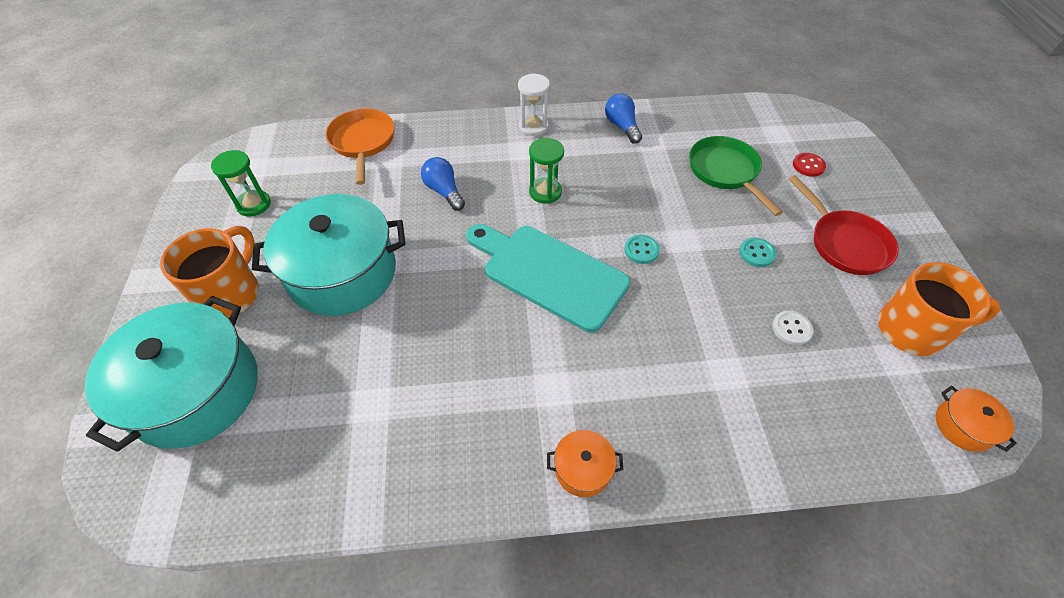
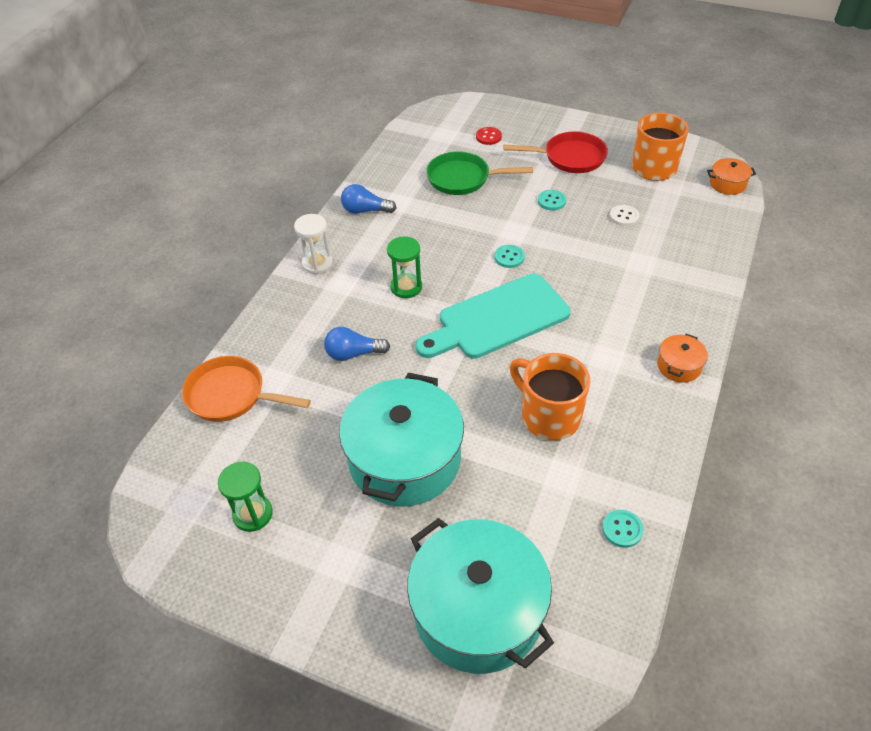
camera: 60 degrees left, 5 degrees down
(231, 293) = (371, 559): orange mug -> orange mug (548, 416)
(322, 484) = (622, 529): none -> turquoise button

